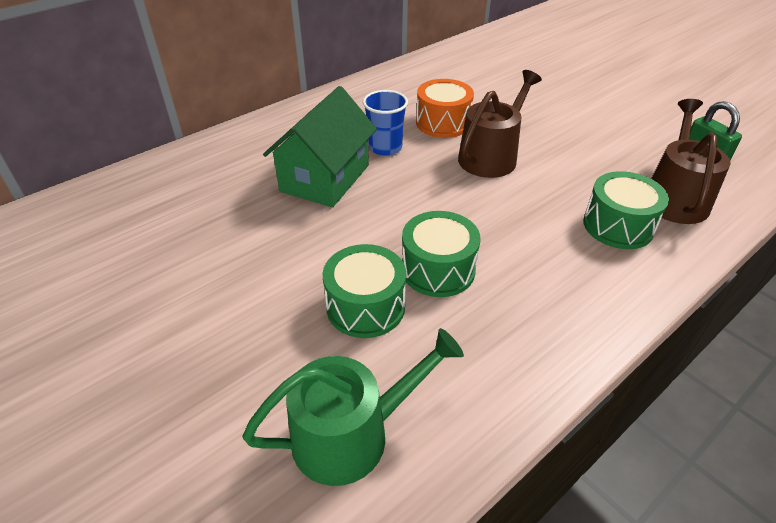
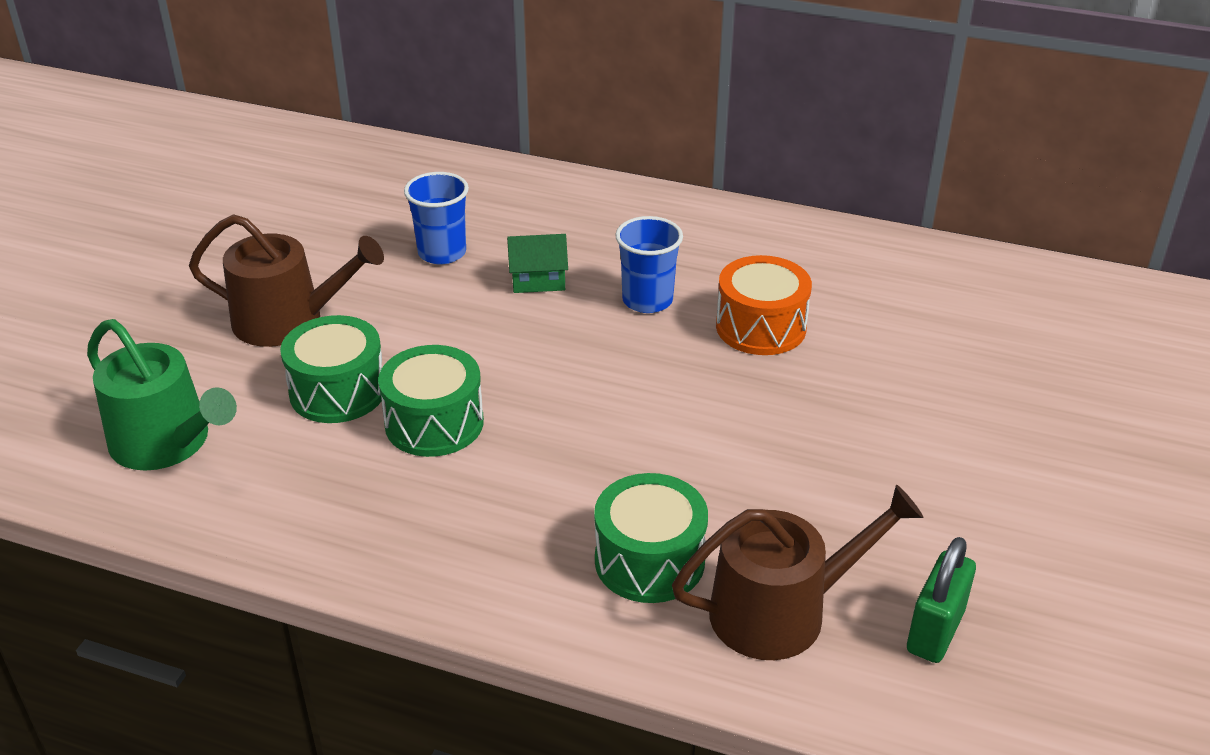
camera: 60 degrees right, 5 degrees down
(251, 206) = (442, 253): none -> blue cup
(325, 178) = (538, 280): green house -> green house, size x0.48
(491, 156) = (716, 396): brown watering can -> brown watering can (288, 320)

